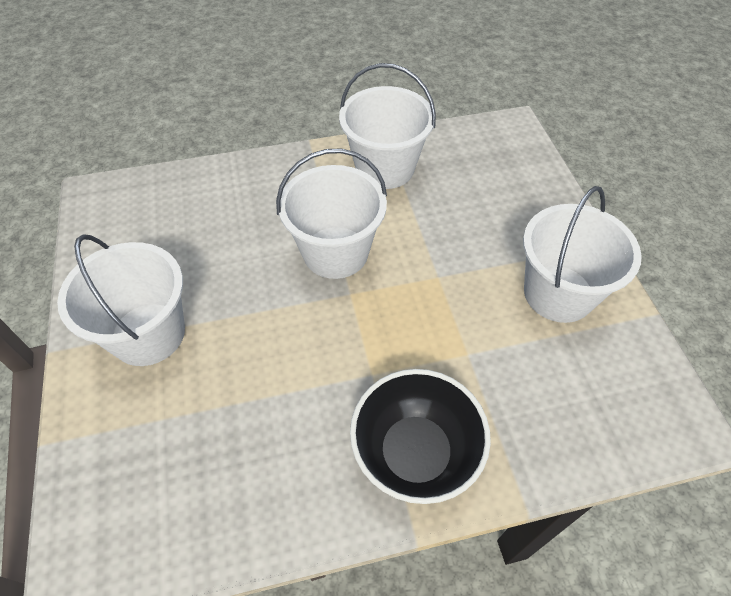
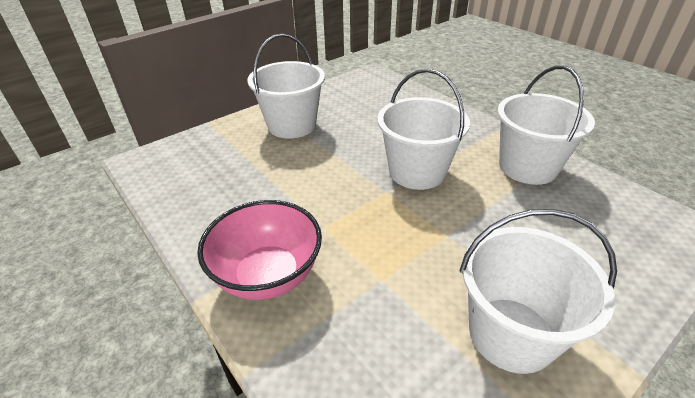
camera: 65 degrees right, 15 degrees down
(415, 452) = (268, 275): black bowl -> pink bowl

